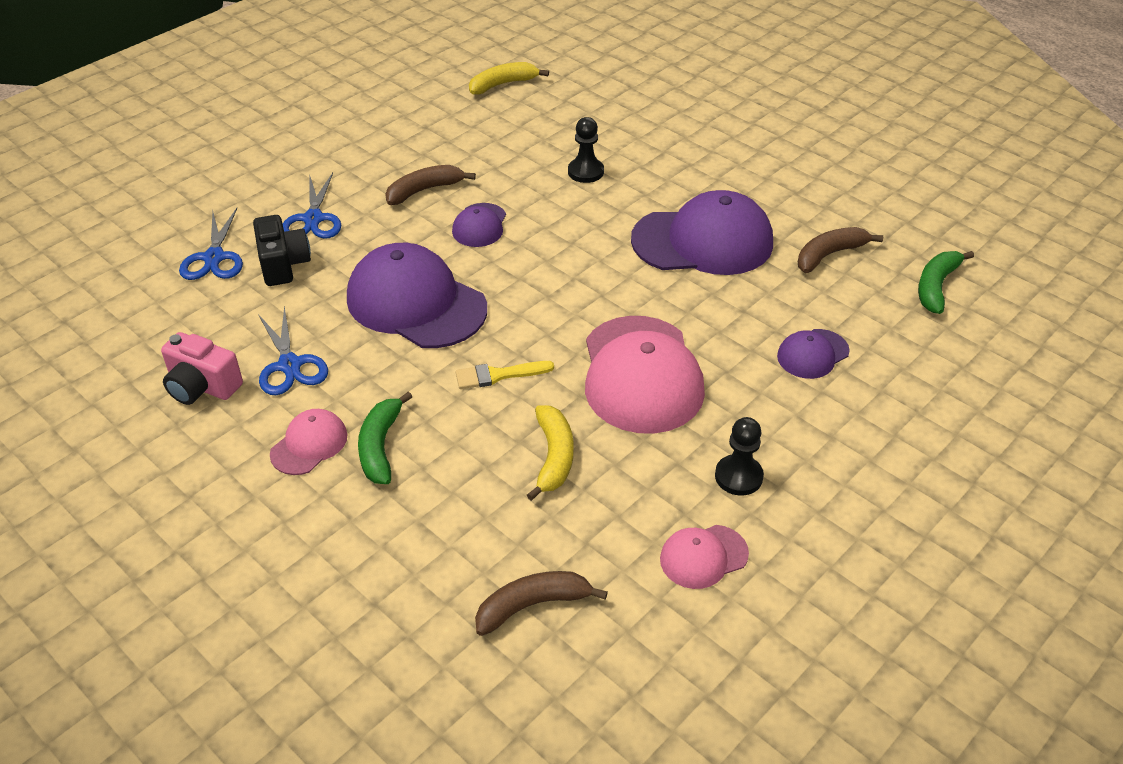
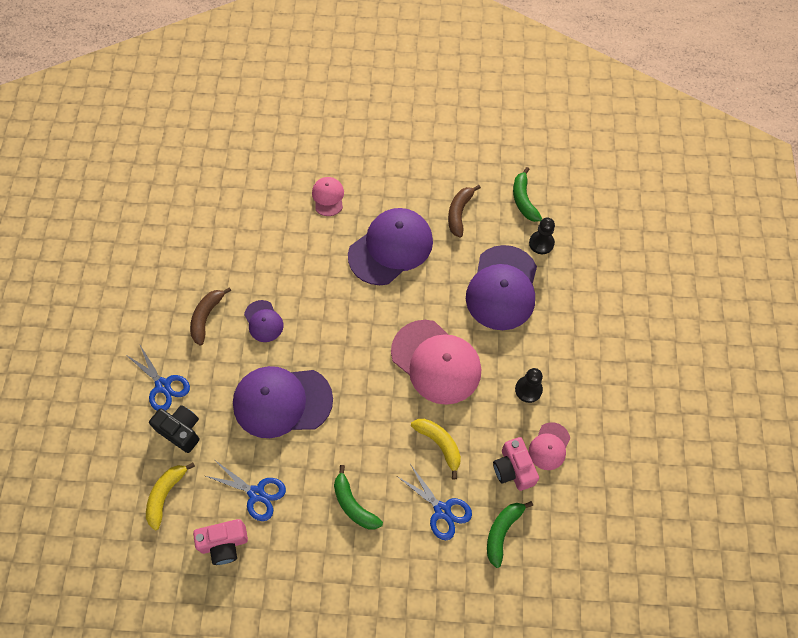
camera: 40 degrees left, 20 degrees up
(214, 258) = (134, 457): blue scissors -> blue scissors (442, 510)
(309, 444) = (317, 532): pink cap -> pink cap (328, 197)
(498, 375) = (369, 416): yellow brush -> none
(503, 84) = (170, 198): yellow banana -> yellow banana (166, 495)
(532, 605) = (502, 532): brown banana -> green banana
(585, 172) = (285, 238): black pawn -> black pawn (541, 243)
(624, 547) = (513, 469): none -> pink camera
(812, 354) = (502, 288): purple cap -> purple cap, size x2.04

